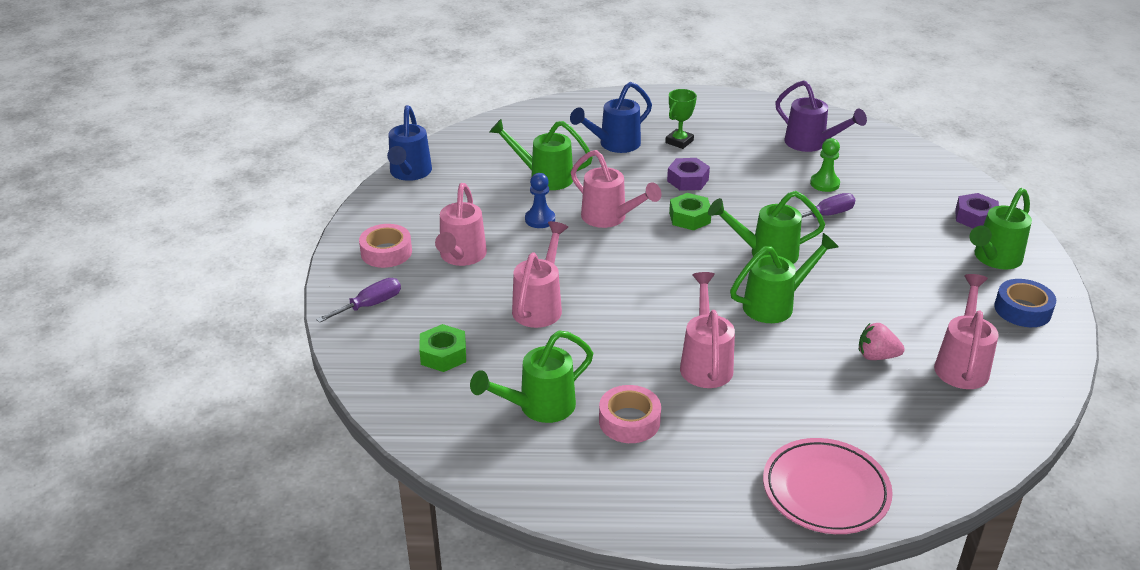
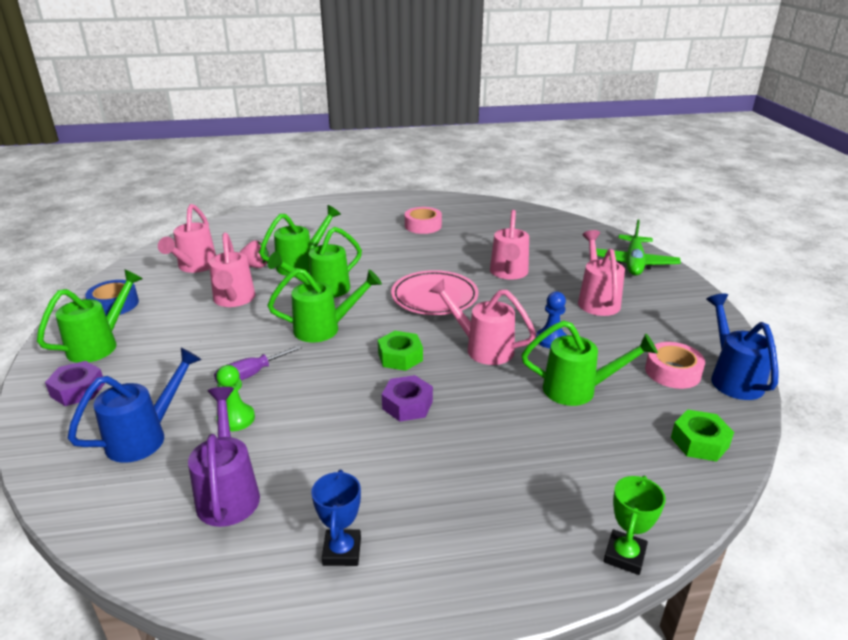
camera: 170 degrees right, 5 degrees down
(370, 305) = (633, 263): purple screwdriver -> green plane
(386, 252) = (663, 298): pink tape -> pink tape (672, 372)
(443, 355) = (556, 243): green nut -> green nut (699, 442)
(538, 407) = (479, 226): green watering can -> green watering can (302, 264)
(614, 145) = (517, 453): blue watering can -> blue watering can (146, 436)
(679, 141) = (427, 472): green trophy -> green trophy (624, 555)
(705, 362) = (378, 253): pink watering can -> pink watering can (233, 300)
(734, 115) = (342, 551): none -> blue trophy
(811, 144) = (228, 492): purple watering can -> purple watering can turned 45 degrees clockwise
(825, 491) = (312, 211): pink plate -> pink plate (434, 297)

